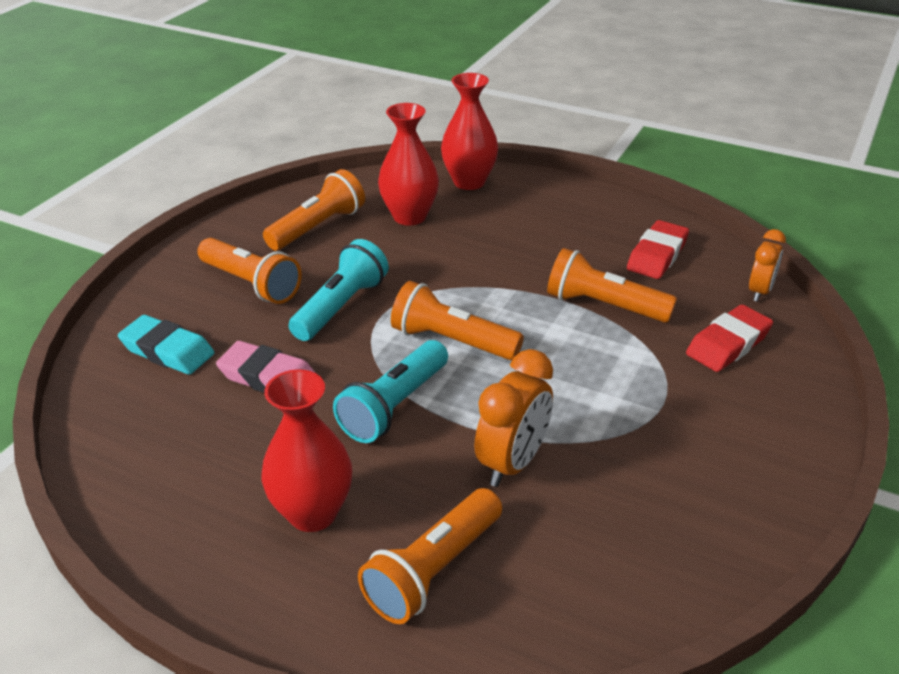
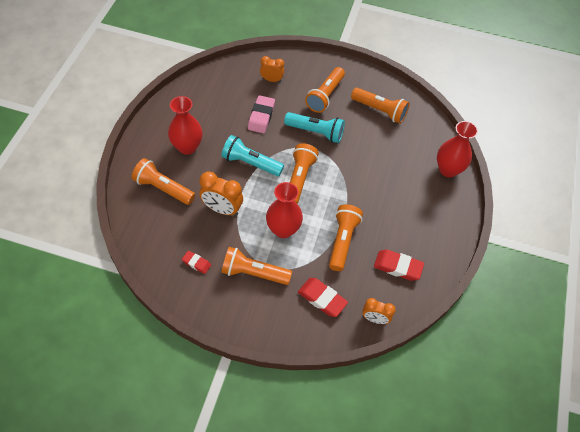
camera: 75 degrees right, 20 degrees up
(167, 351) = (271, 80): turquoise eraser -> orange clock
(409, 216) = (402, 147): red vase -> red vase (283, 229)
(657, 519) = (196, 263): none -> red eraser
(678, 428) = (253, 273): none -> orange flashlight

